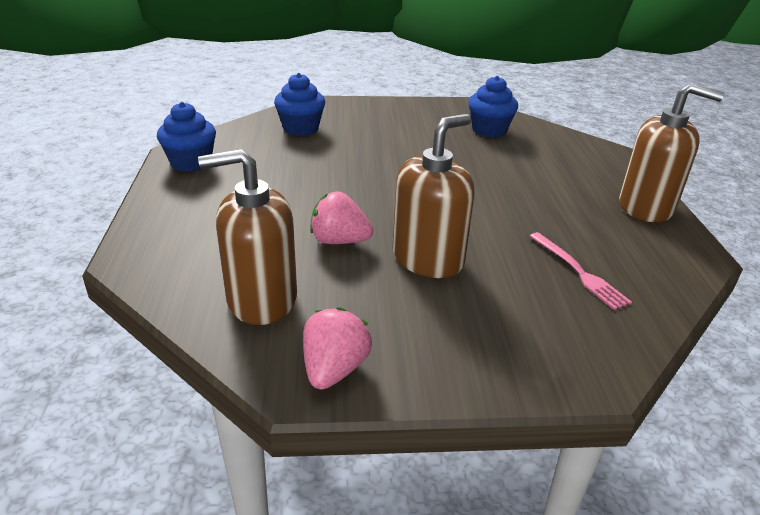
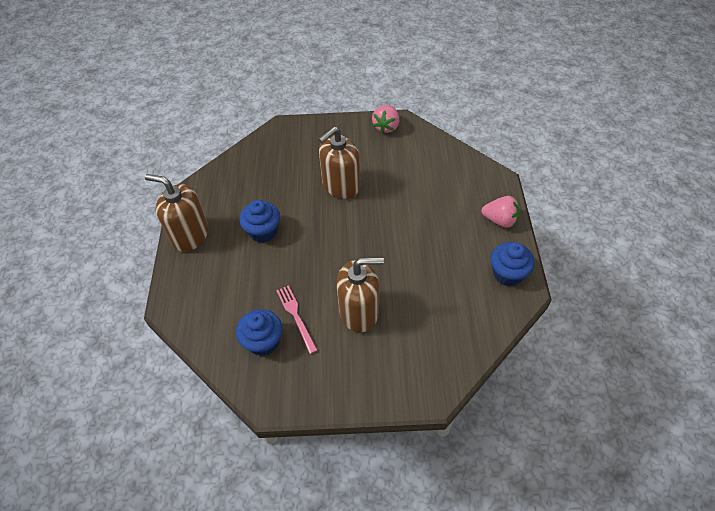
camera: 175 degrees left, 20 degrees up
(261, 299) = (423, 158): brown soap dispenser -> brown soap dispenser (359, 312)
(301, 128) = (435, 335): blue cupcake -> blue cupcake (263, 231)
(339, 241) = (389, 197): pink strawberry -> pink strawberry (500, 220)
(578, 272) = (262, 179): pink fork -> pink fork (296, 316)

